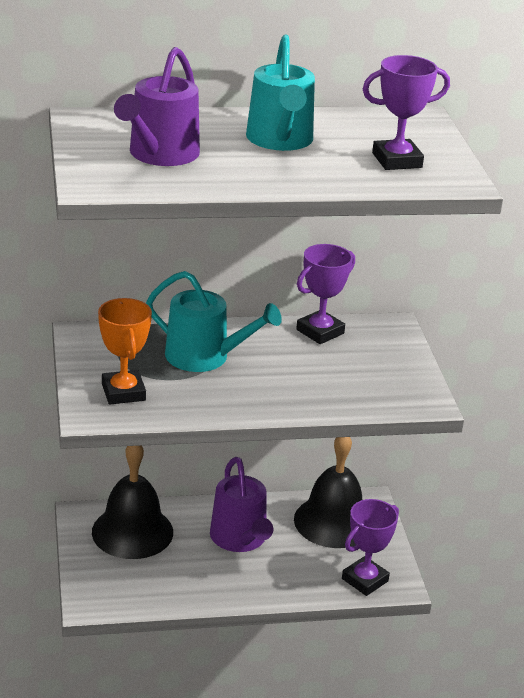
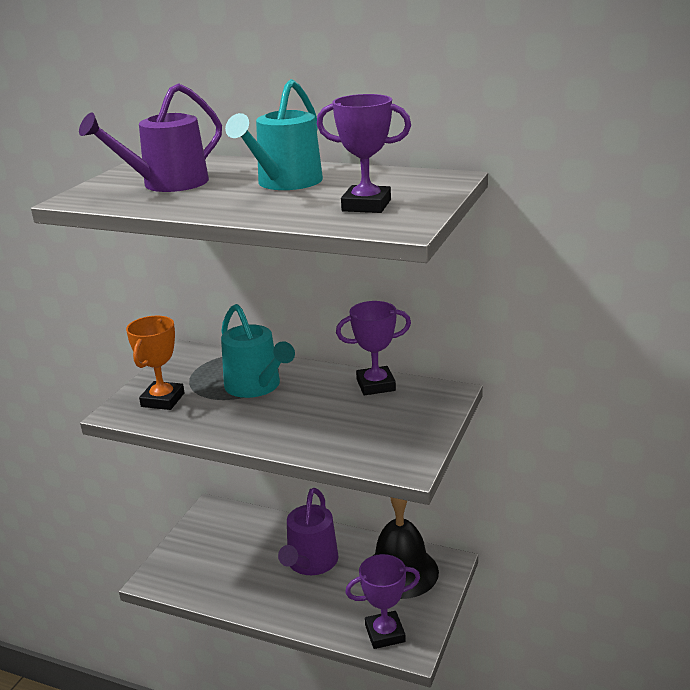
camera: 35 degrees right, 5 degrees down
(132, 532) = (234, 532): black bell -> none

